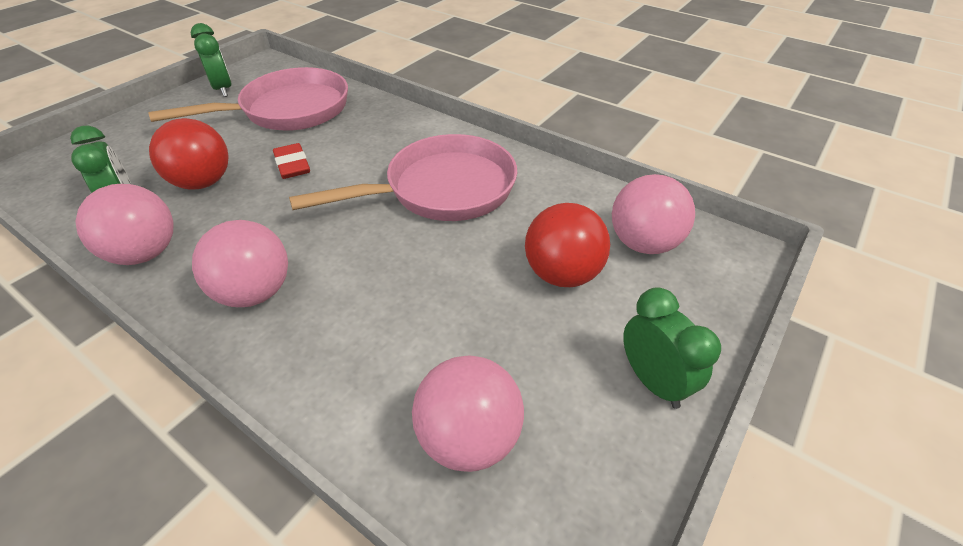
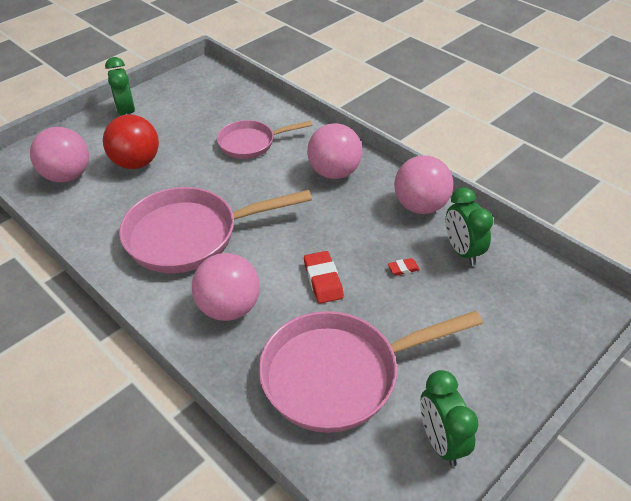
camera: 170 degrees left, 0 degrees up
(203, 182) = (403, 268): red ball -> red eraser
(393, 334) = (250, 143): none -> pink pan
(469, 438) = (224, 104): pink ball -> pink ball (229, 308)

